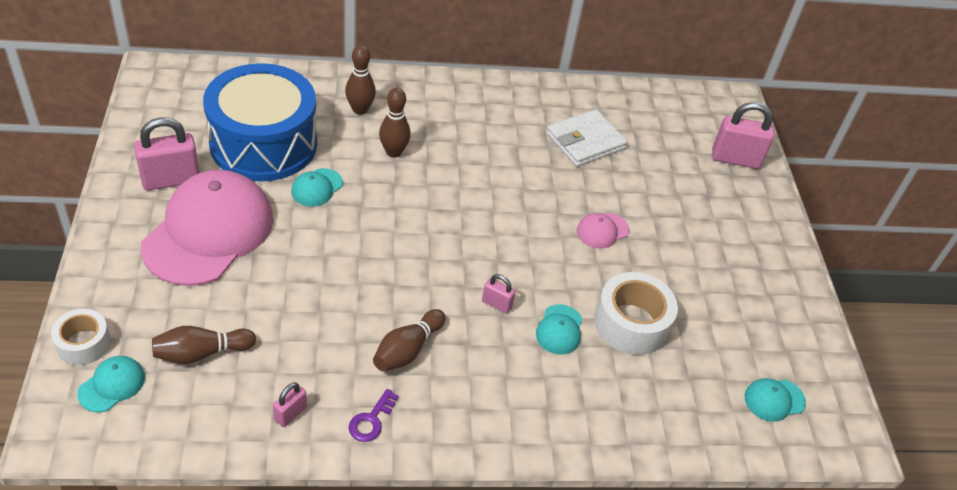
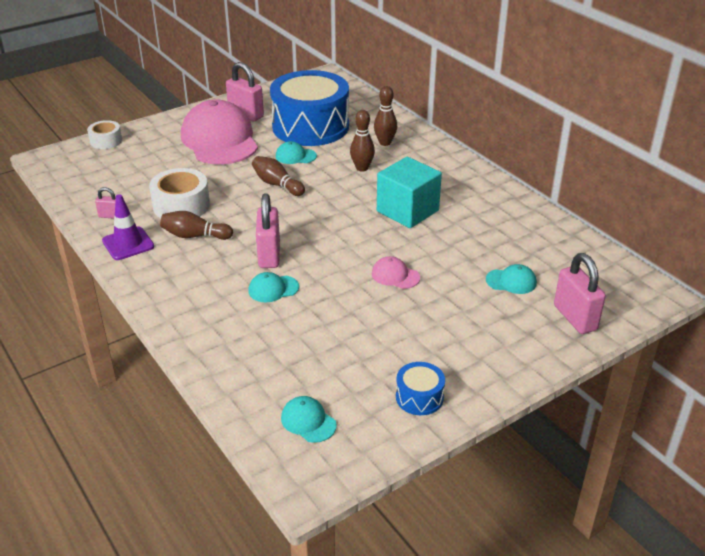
camera: 65 degrees right, 10 degrees down
(112, 385) = (86, 159): turquoise cap -> turquoise cap (511, 281)
(201, 353) = (129, 173): brown bowling pin -> brown bowling pin (277, 184)
(209, 232) = (219, 140): pink cap -> pink cap turned 105 degrees counterclockwise
(371, 420) = (128, 244): purple key -> purple traffic cone
(496, 304) = (269, 255): pink padlock -> pink padlock, size x1.96
(503, 164) = (407, 211): none -> turquoise cube
(585, 141) = (483, 236): white wallet -> none
(631, 323) = (314, 320): white tape -> white tape (181, 205)
(781, 308) = (419, 397): none -> blue drum

